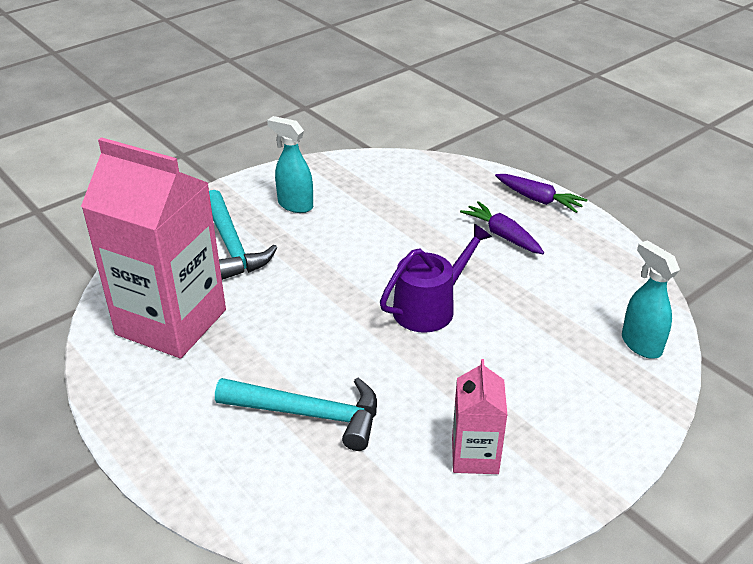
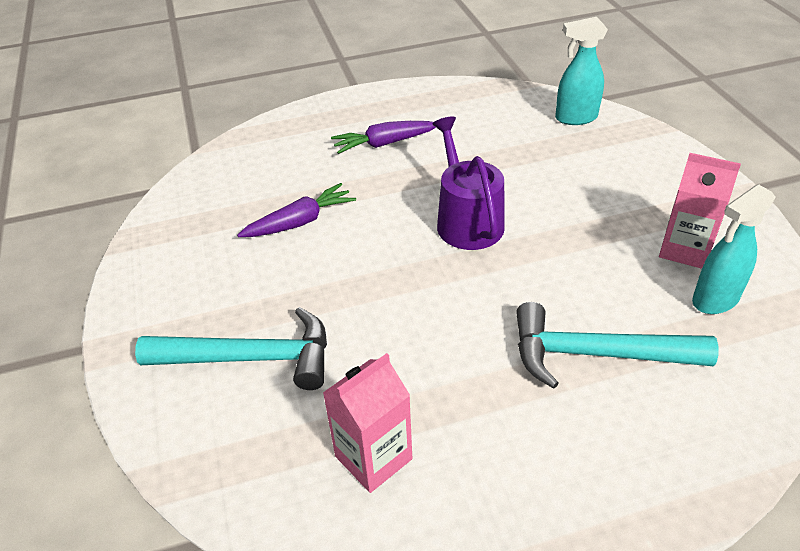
camera: 65 degrees left, 5 degrees up
(171, 322) = (373, 457): pink carton -> pink carton, size x0.48
(295, 205) = (211, 278): turquoise spray bottle -> turquoise spray bottle (715, 300)
(309, 414) = (596, 354): turquoise hammer -> turquoise hammer turned 120 degrees counterclockwise
(538, 199) = (345, 107): purple carrot -> purple carrot (300, 222)

